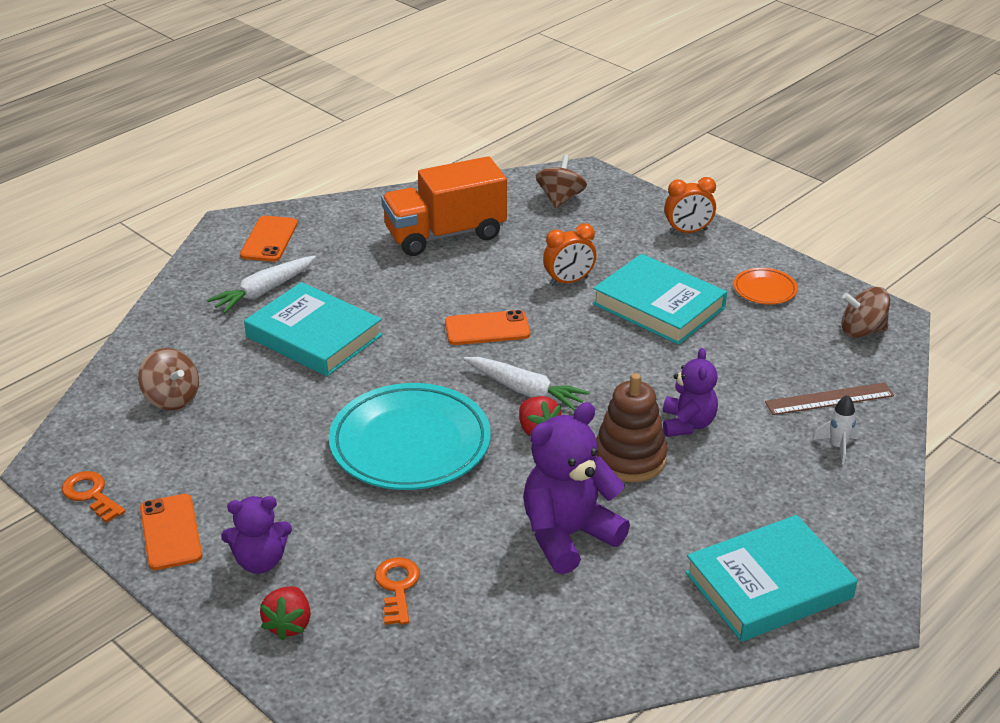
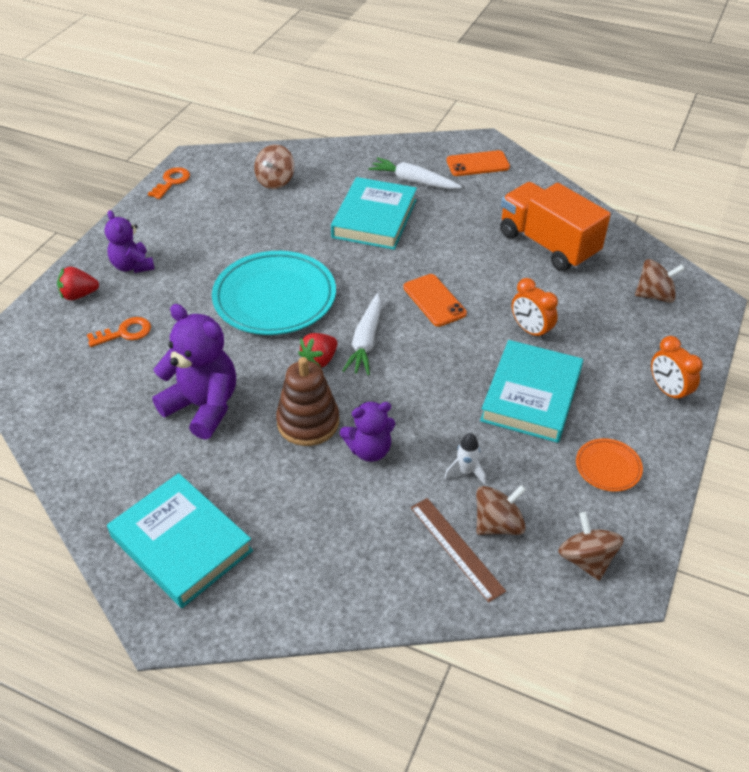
camera: 70 degrees right, 10 degrees up
(171, 532) = (148, 222): orange phone -> none
(809, 368) = (498, 524): none -> brown spinning top
(837, 447) = (385, 566): white rocket -> white rocket (466, 472)

